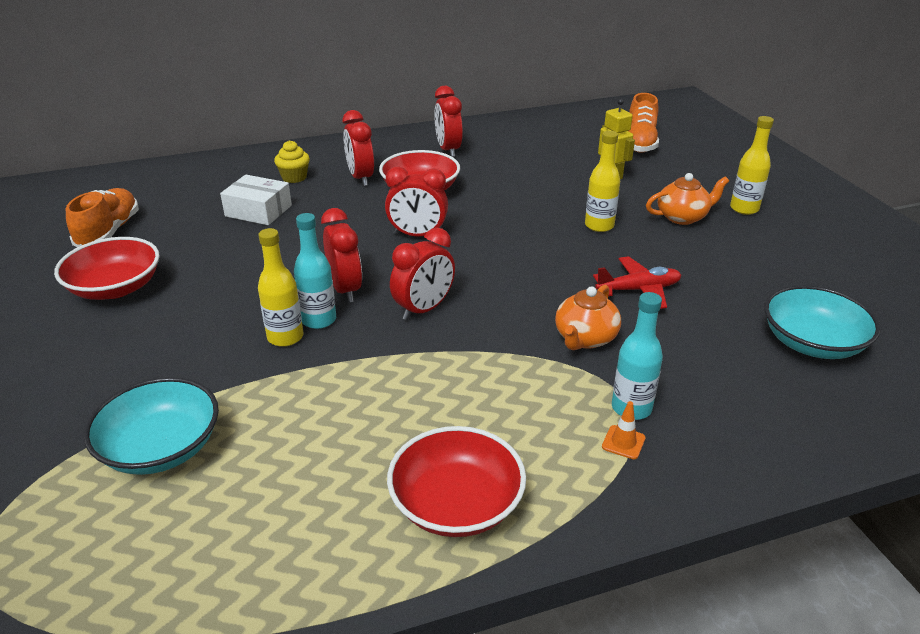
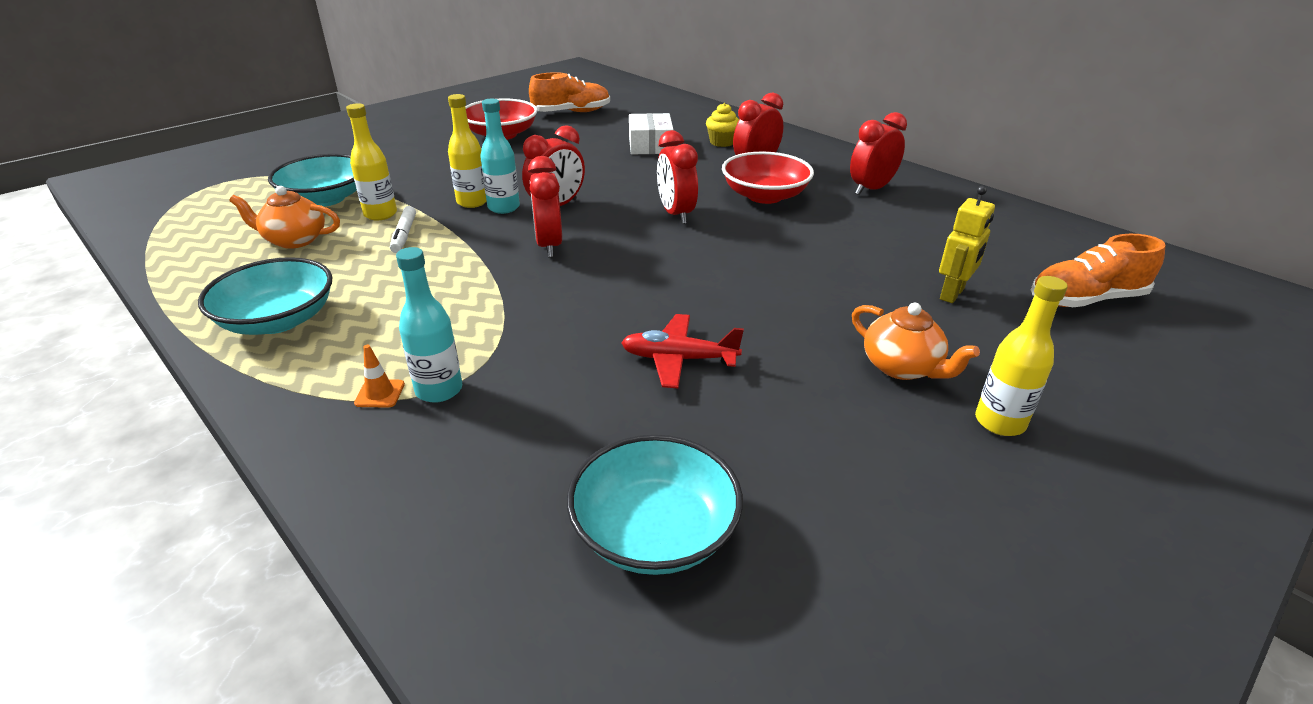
camera: 65 degrees right, 0 degrees up
(325, 394) = (404, 235): none -> white marker
(424, 309) = (549, 245): red clock -> red clock turned 60 degrees clockwise
(456, 504) = (278, 320): red bowl -> turquoise bowl
(585, 338) = (553, 340): orange teapot -> orange teapot (294, 240)
(599, 226) = (805, 308): yellow bottle -> yellow bottle (380, 214)
(638, 290) = (678, 359): red plane -> red plane turned 135 degrees clockwise

